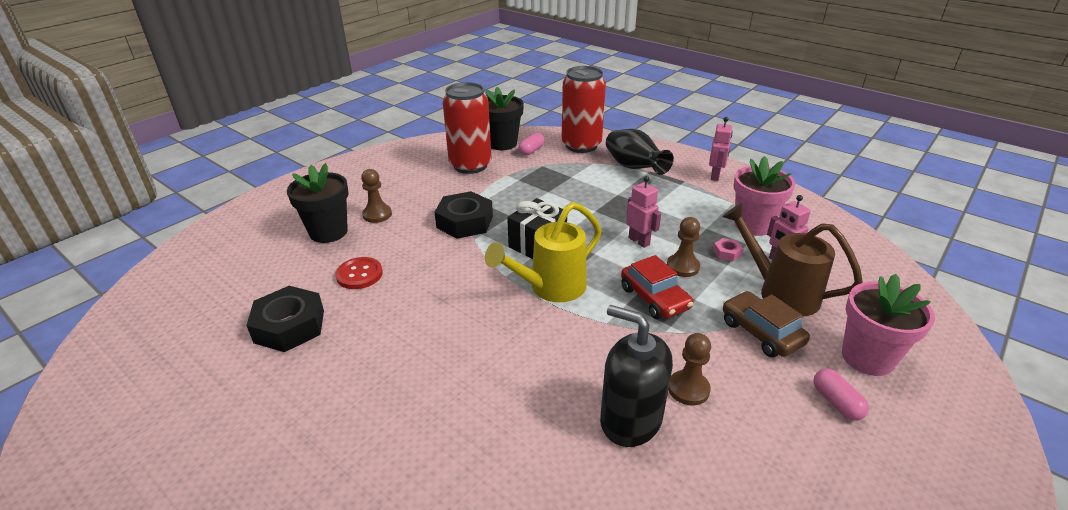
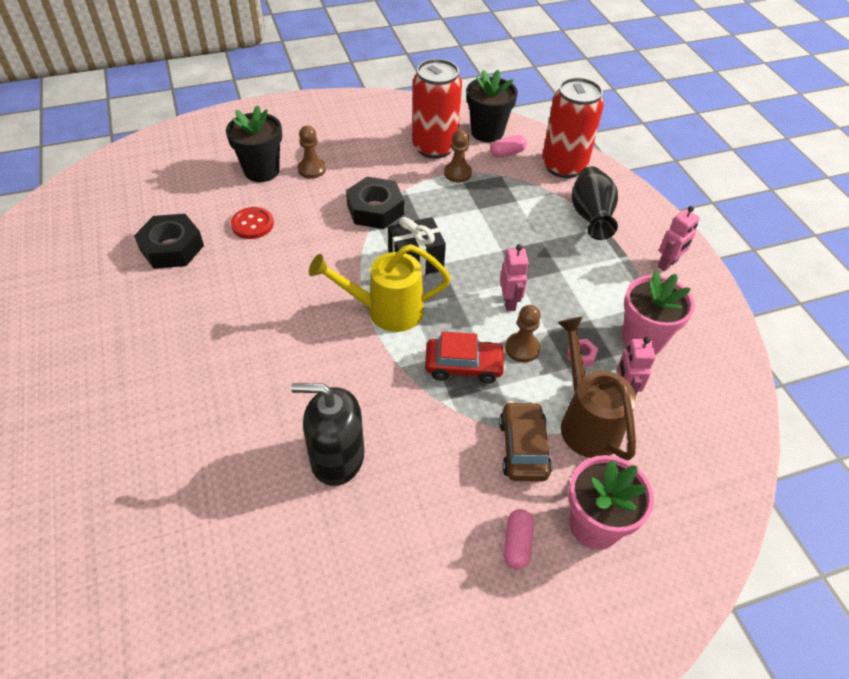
camera: 30 degrees right, 15 degrees up
(630, 420) = (337, 458): black soap dispenser -> black soap dispenser turned 60 degrees counterclockwise
(654, 298) = (463, 366): red car -> red car turned 90 degrees counterclockwise
(688, 389) = (406, 460): brown pawn -> brown pawn (457, 173)

